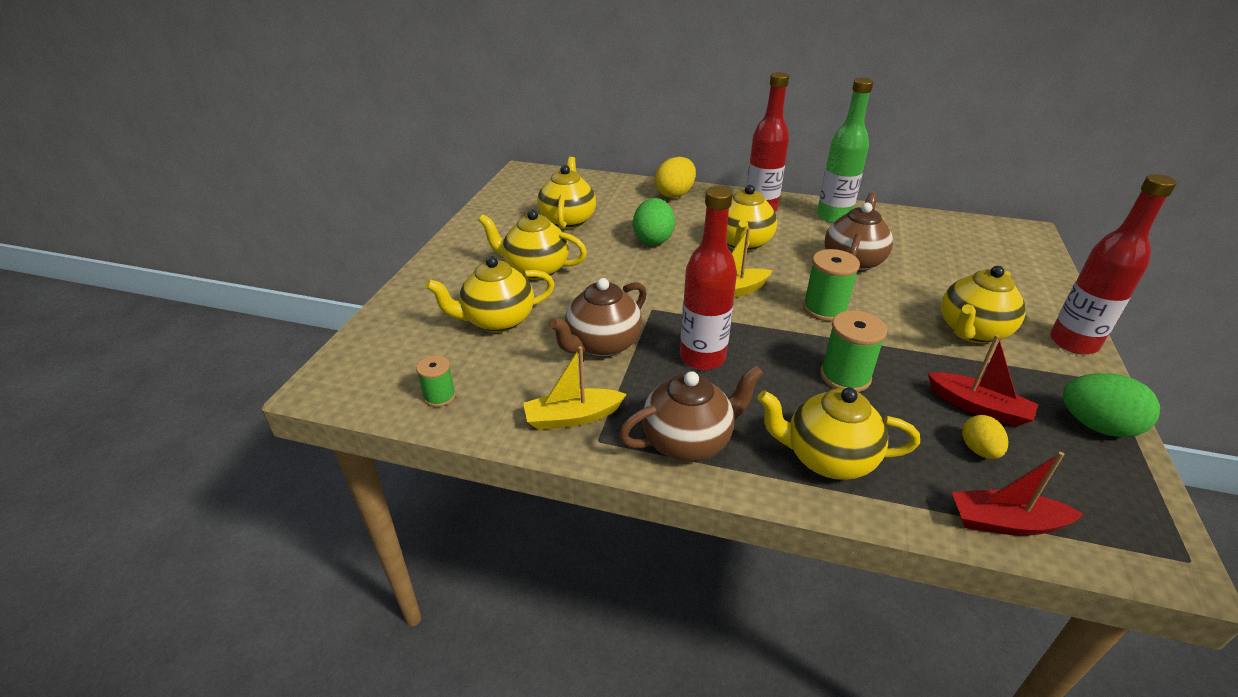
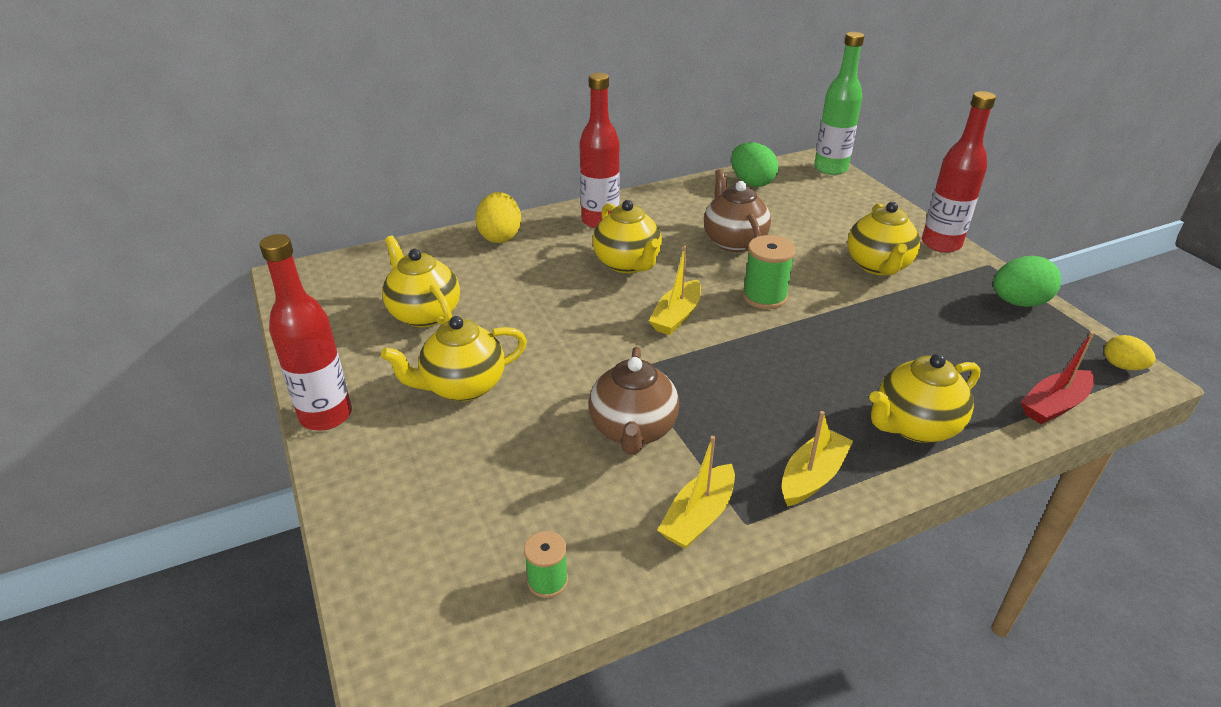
camera: 40 degrees left, 0 degrees up
(497, 321) = (497, 464): yellow teapot -> none
(653, 239) = (541, 296): green egg -> green egg (751, 182)
(688, 441) = (812, 476): brown teapot -> yellow boat
(702, 358) = (730, 393): red bottle -> red bottle (326, 415)
(833, 216) = (669, 203): green bottle -> green bottle (830, 168)
(845, 376) = (847, 350): green spool -> none
(978, 407) = (948, 326): red boat -> none
(979, 450) = (984, 360): yellow egg -> yellow egg (1122, 366)

